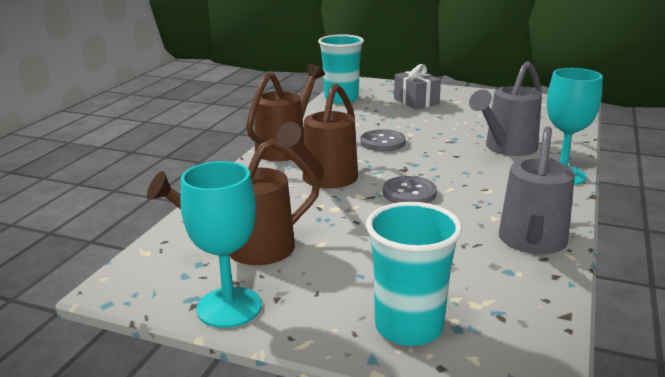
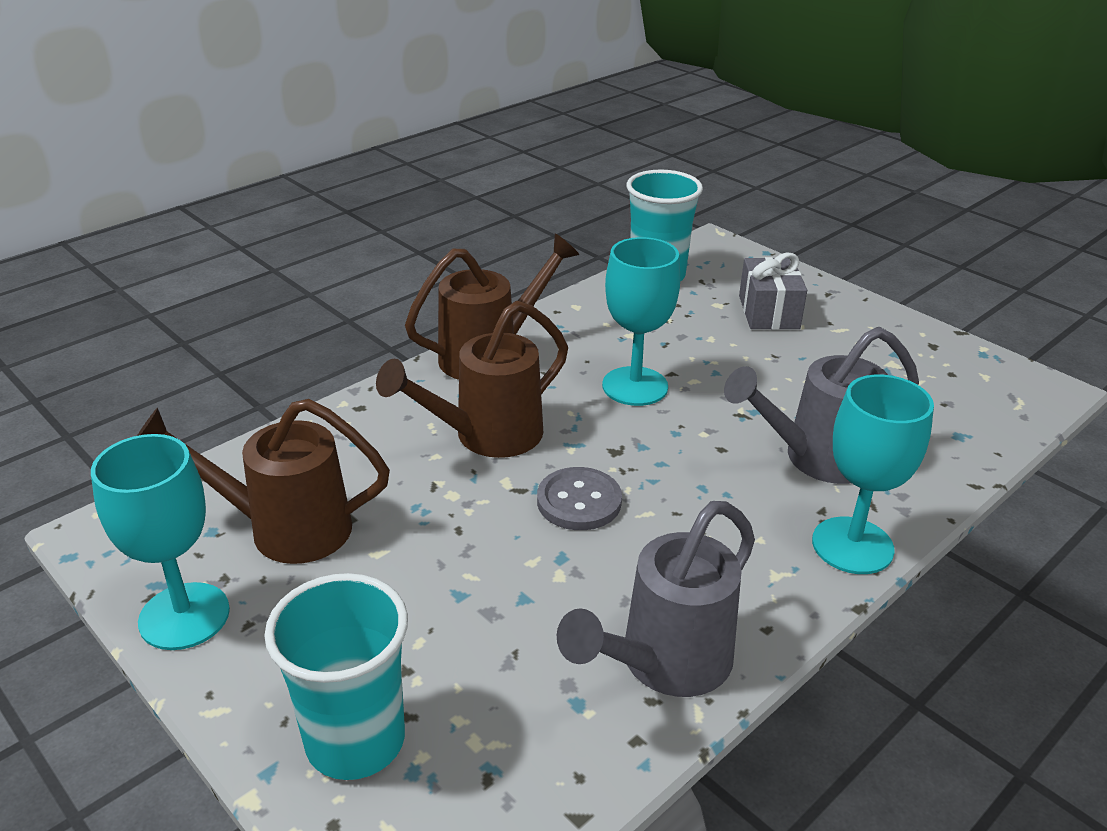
camera: 25 degrees right, 10 degrees up
(382, 142) = (635, 386): grey button -> turquoise goblet

